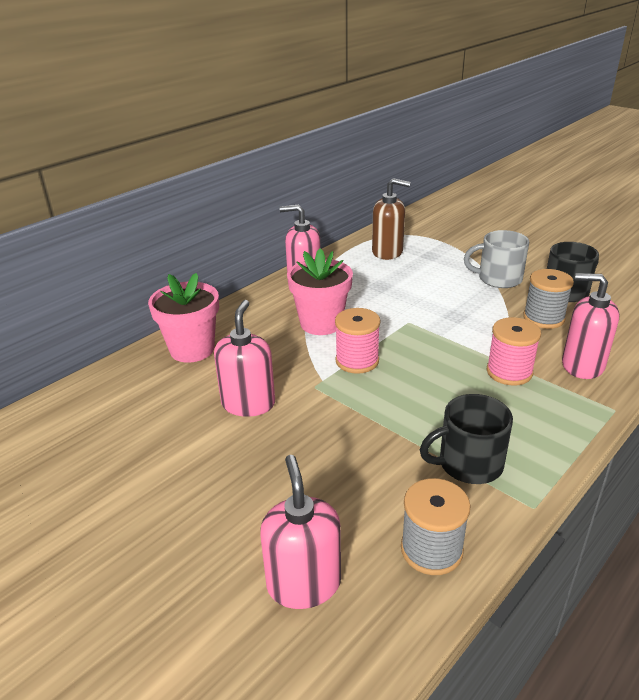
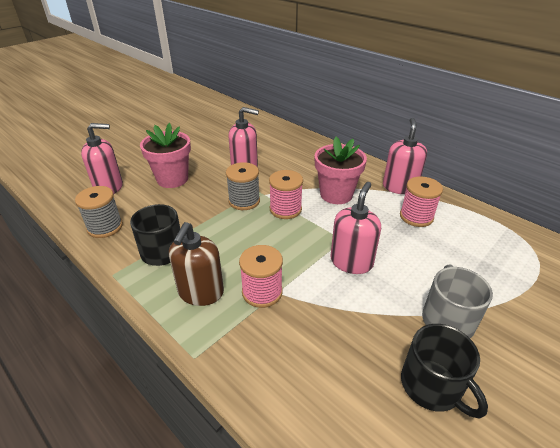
camera: 90 degrees right, 5 degrees up
(192, 349) = (302, 147): pink flower pot -> pink flower pot (172, 179)
(360, 278) = (416, 217): none -> pink spool
(387, 252) = (480, 237): brown soap dispenser -> brown soap dispenser (200, 292)
(543, 318) = (359, 342): grey spool -> grey spool (244, 201)
(582, 365) = (267, 352): pink soap dispenser -> pink soap dispenser (351, 262)

